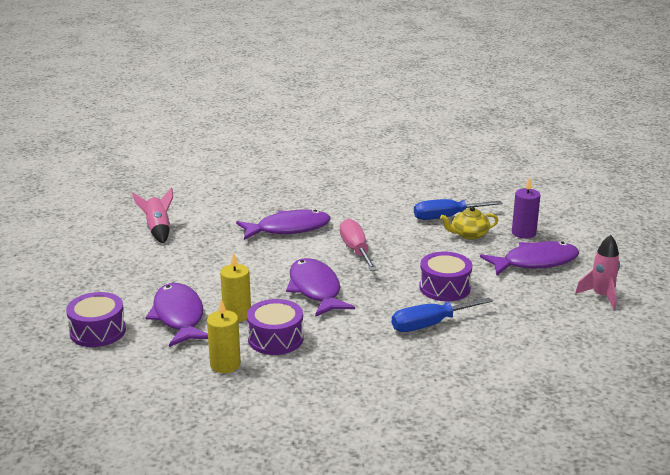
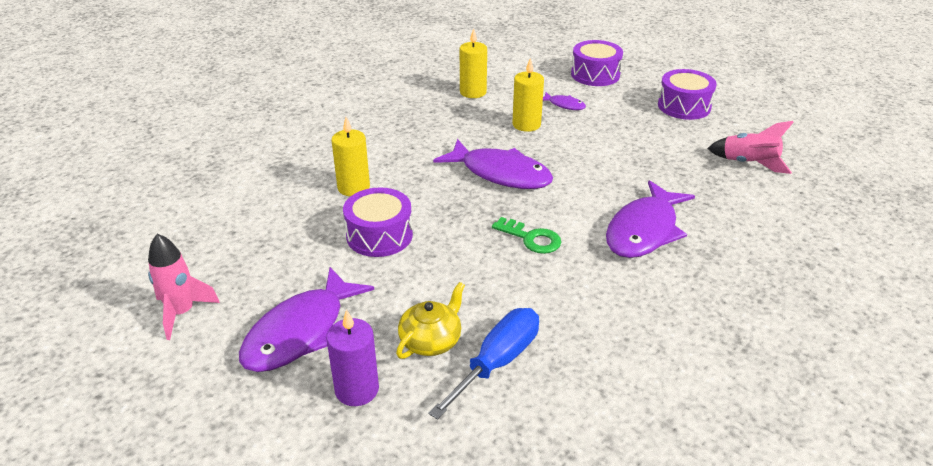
camera: 140 degrees right, 10 degrees up
(179, 317) = (564, 105): purple fish -> purple fish, size x0.46
(275, 339) = (466, 121): purple drum -> purple drum (684, 106)
(356, 250) = (531, 238): pink screwdriver -> green key
(429, 324) = (353, 187): blue screwdriver -> yellow candle

